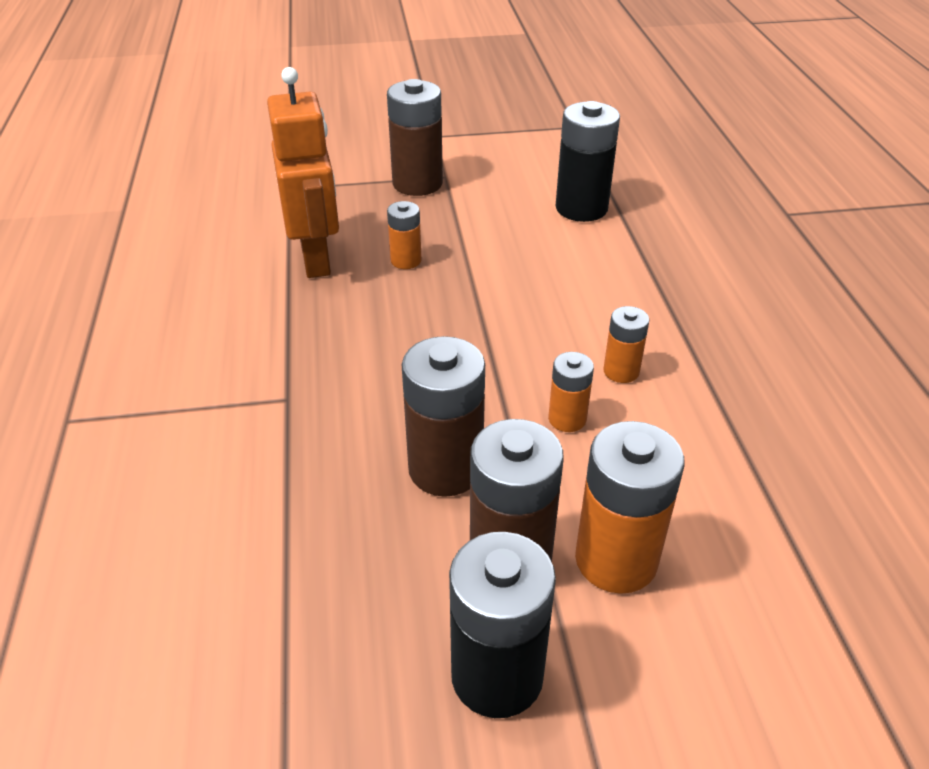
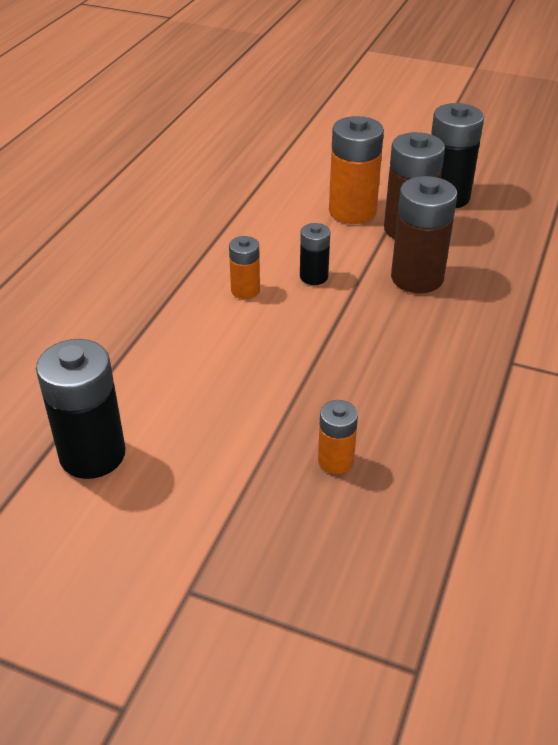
camera: 150 degrees left, 0 degrees up
(316, 259) = (431, 503): orange robot -> none
(417, 183) = (236, 589): brown battery -> none
(567, 419) = (314, 277): orange battery -> black battery

